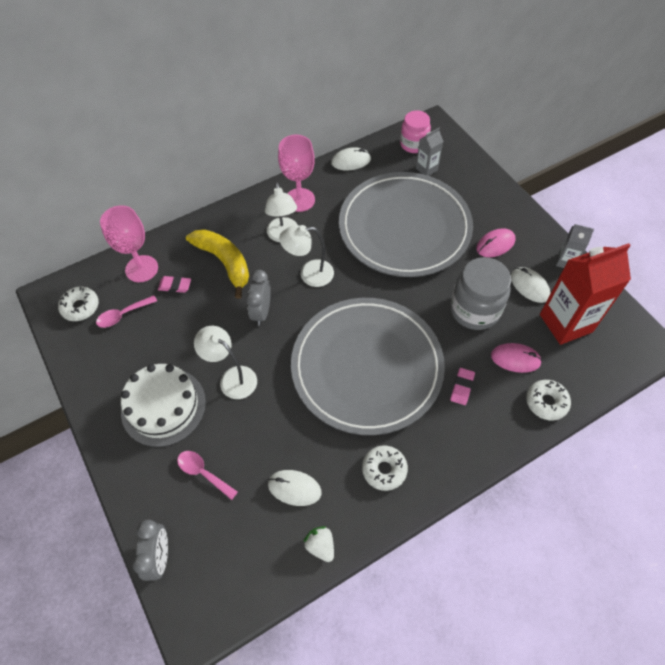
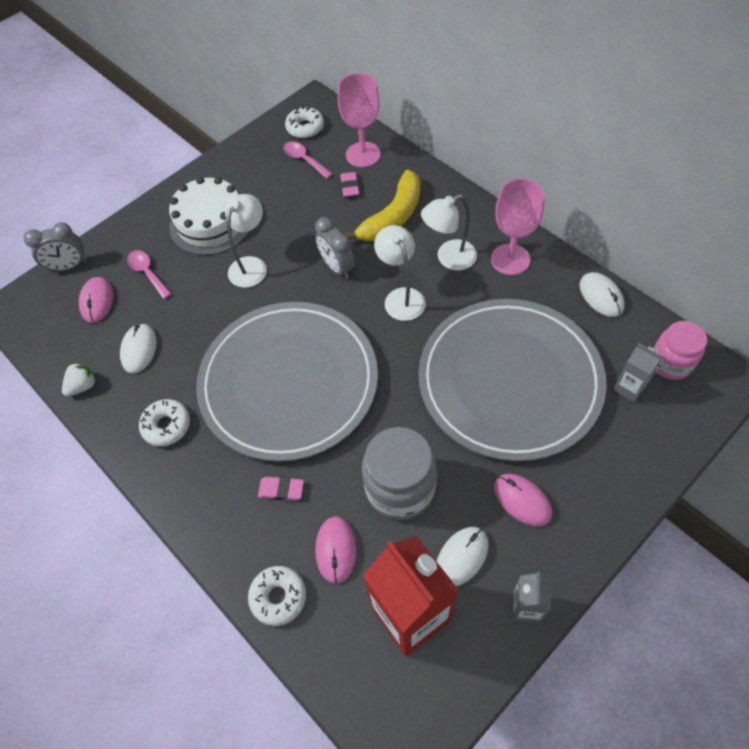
camera: 80 degrees right, 0 degrees up
(203, 473) = (148, 273): pink spoon -> pink spoon turned 60 degrees counterclockwise
(220, 527) = (97, 301): none -> pink mouse
(261, 312) = (337, 267): grey clock -> grey clock turned 120 degrees counterclockwise

